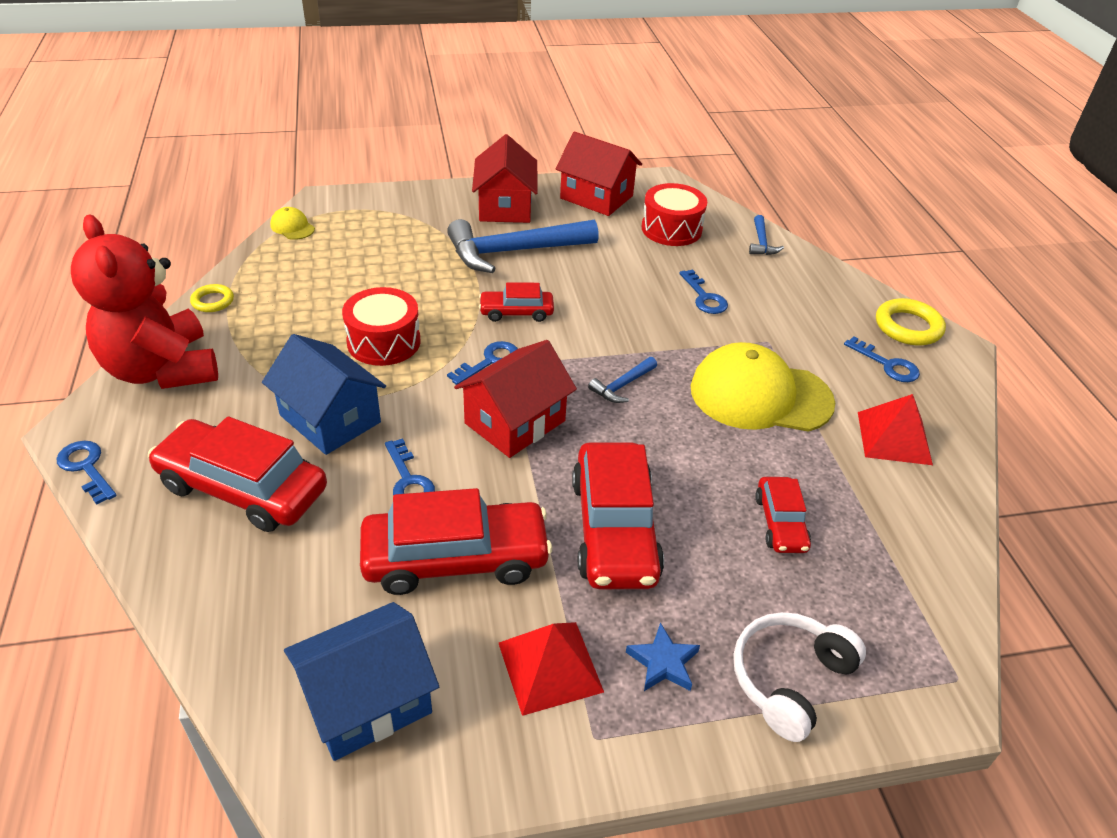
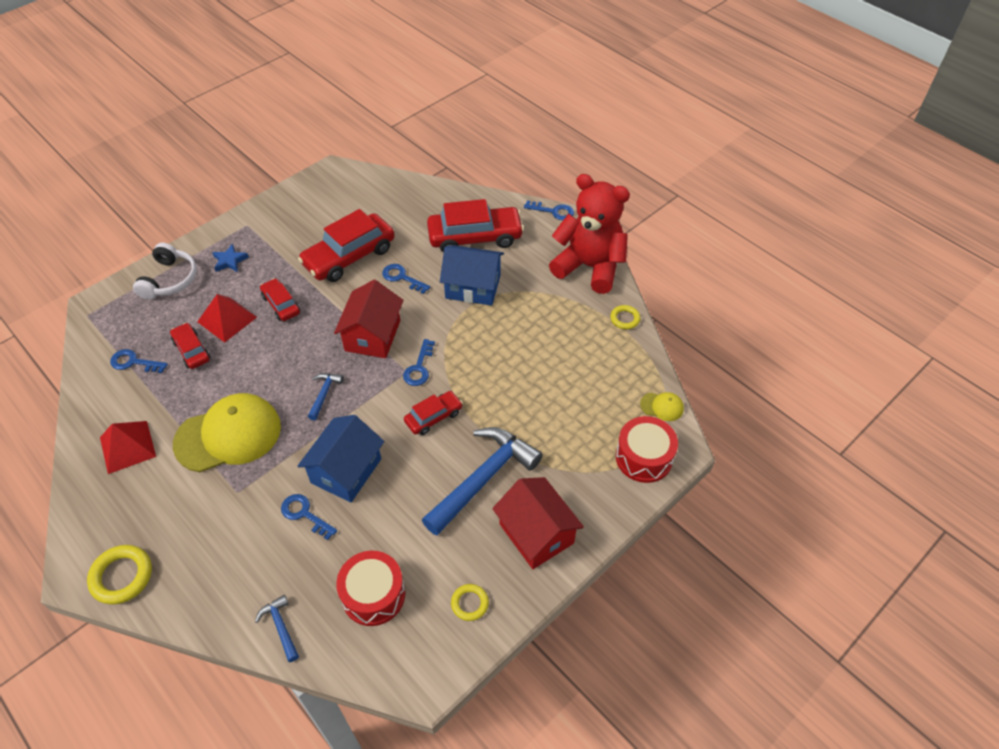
camera: 150 degrees right, 10 degrees up
(367, 700) = (343, 197): blue house -> blue house (346, 471)
(384, 342) = (494, 347): red drum -> red drum (644, 457)
(550, 667) = (278, 238): red pyramid -> red pyramid (227, 319)
(596, 197) = (469, 603): red house -> yellow ring
(614, 529) = (281, 304): red car -> red car, size x0.53
(887, 364) = (137, 518): blue key -> blue key (134, 362)

